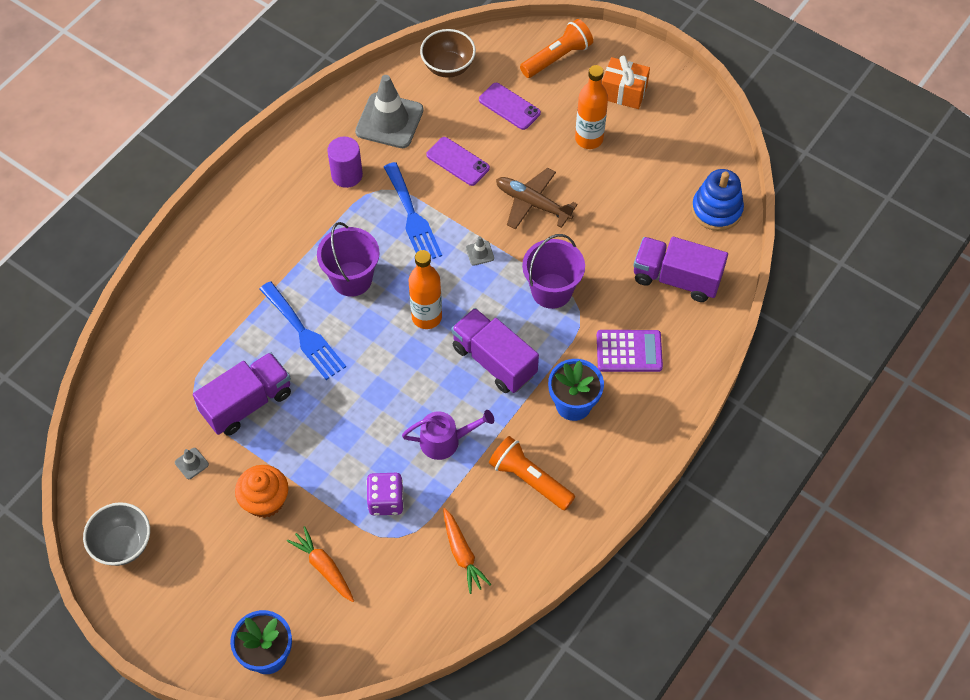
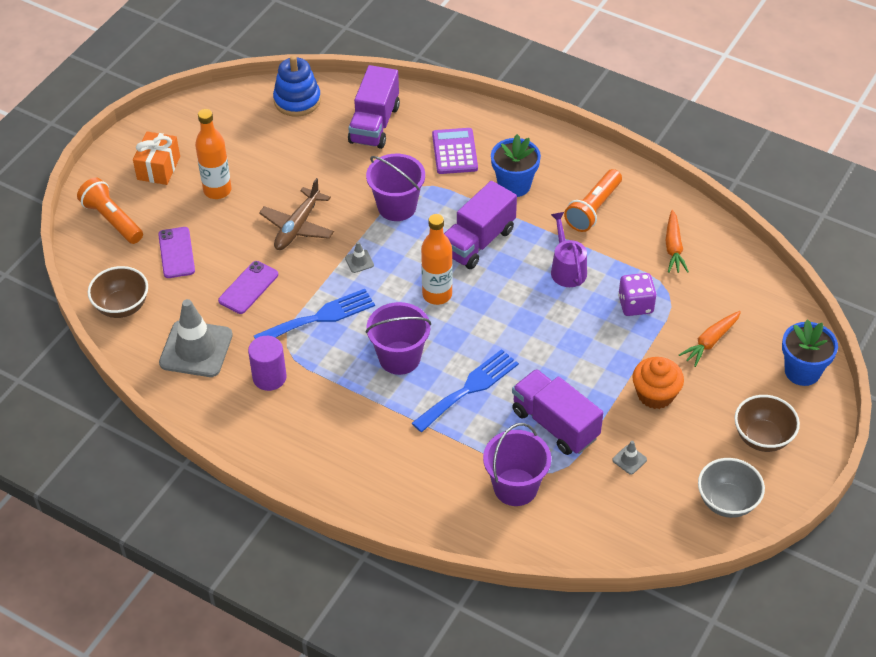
camera: 95 degrees left, 10 degrees down
(183, 361) = (515, 487): none -> purple bucket
(191, 594) = (762, 437): none -> brown bowl
(462, 554) = (673, 247): orange carrot -> orange carrot turned 120 degrees clockwise
(509, 106) = (176, 253): purple phone -> purple phone turned 45 degrees counterclockwise

